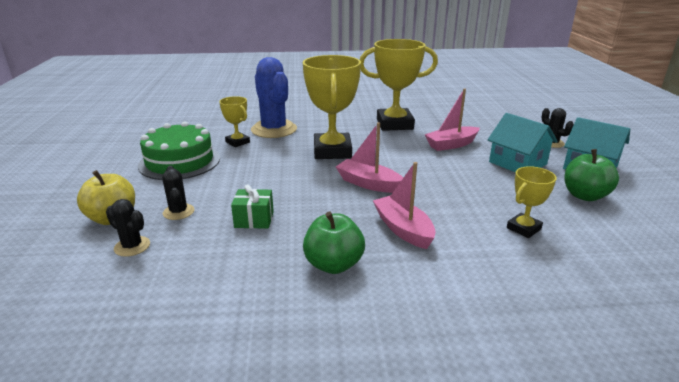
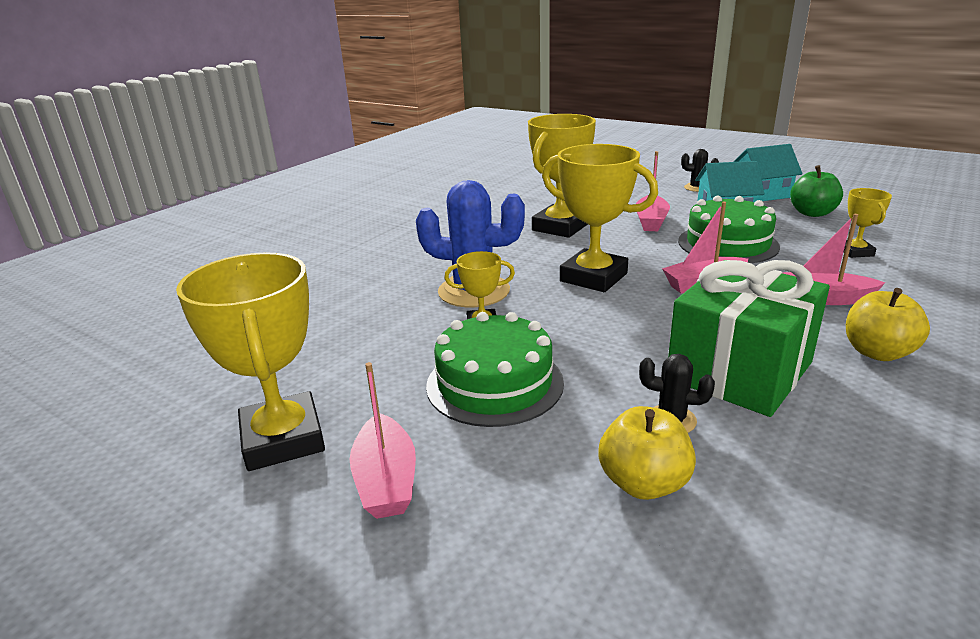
camera: 50 degrees left, 0 degrees up
(84, 165) = (386, 480): none -> pink boat
(102, 138) = (283, 439): none -> yellow trophy
(132, 246) = (751, 480): black cactus -> none
(254, 219) = (739, 371): green gift -> green gift, size x2.39
(333, 264) = (877, 352): green apple -> yellow apple
(453, 177) = (727, 244): none -> green cake

